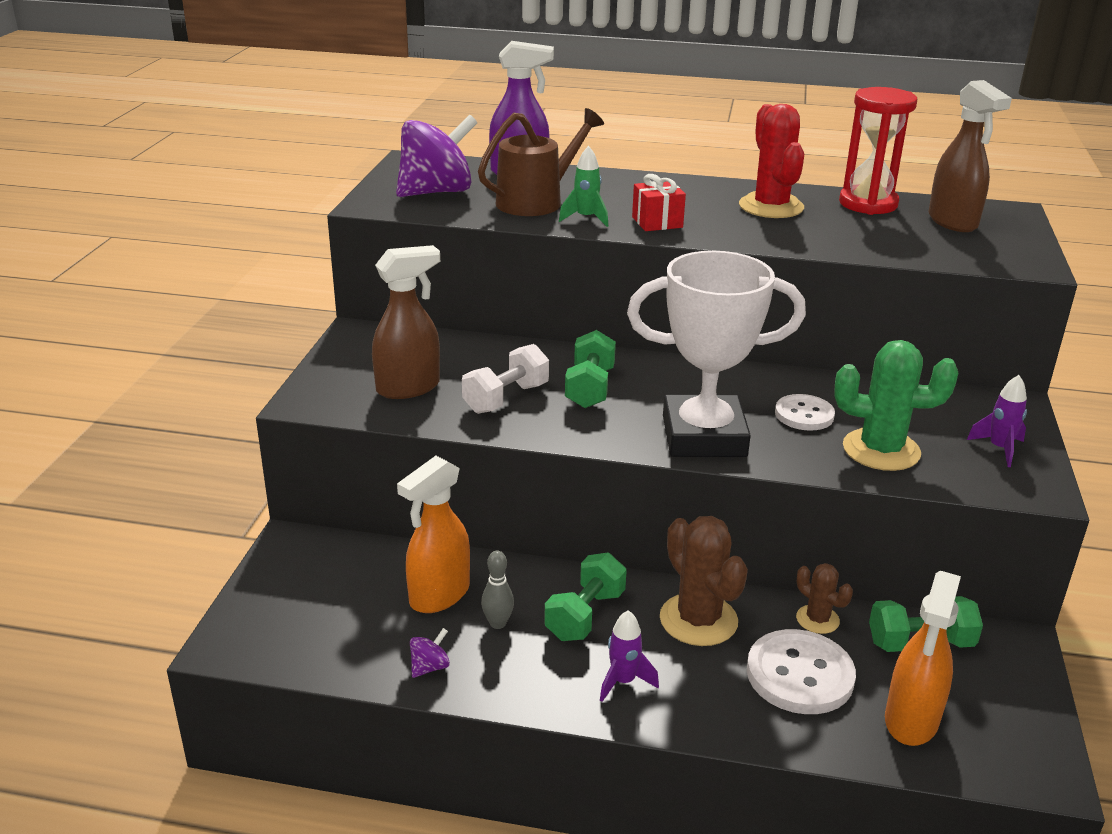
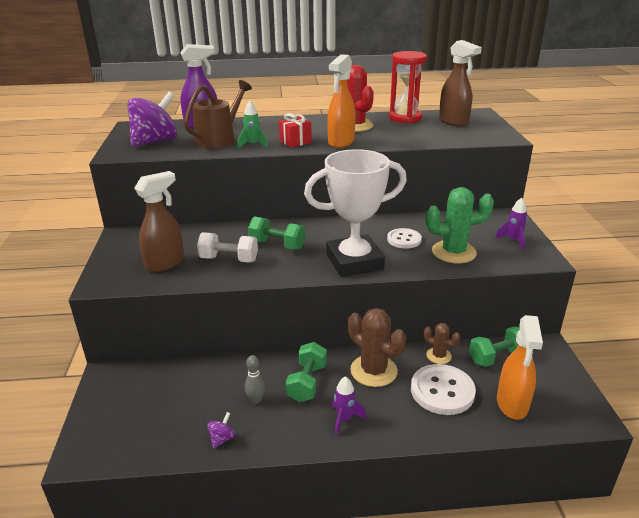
camera: 15 degrees left, 0 degrees up
(439, 595) = (213, 390): orange spray bottle -> orange spray bottle (341, 142)
(506, 398) = (229, 259): white dumbbell -> white dumbbell turned 75 degrees clockwise
(590, 388) = (277, 245): green dumbbell -> green dumbbell turned 60 degrees counterclockwise

